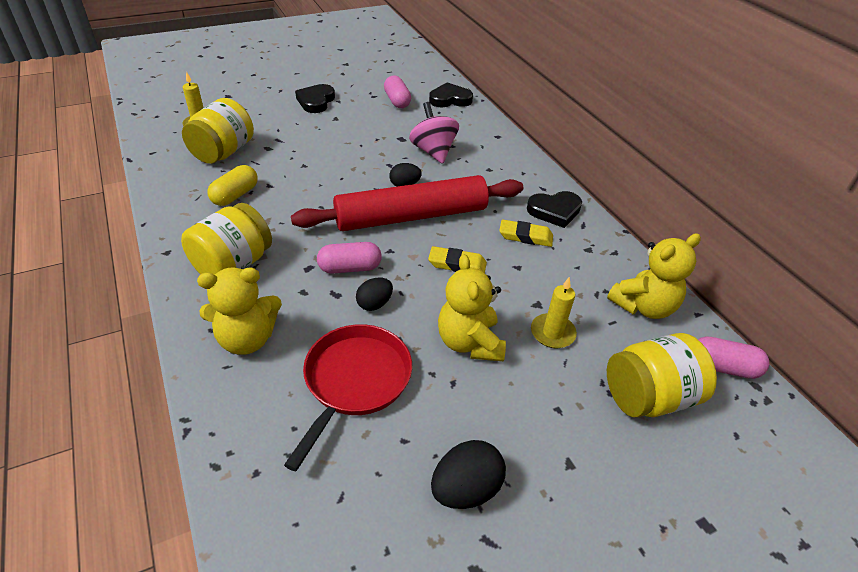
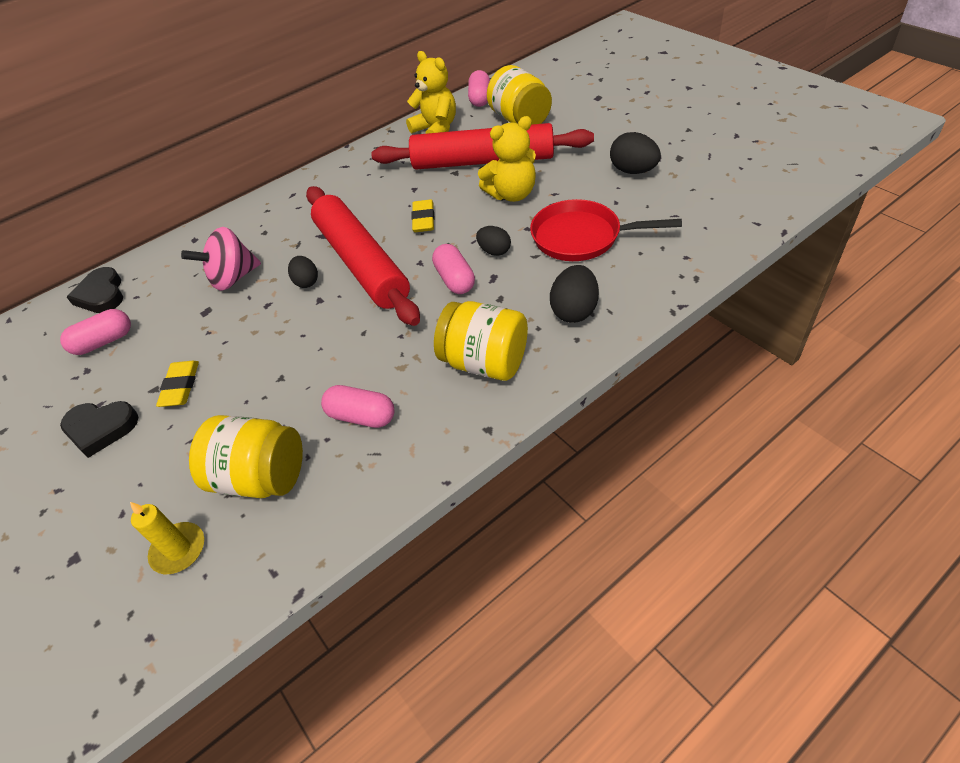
camera: 95 degrees left, 5 degrees up
(235, 195) = (361, 416): yellow capsule -> pink capsule
(247, 339) = (574, 311): yellow teddy bear -> black egg
(525, 236) = (371, 191): yellow eraser -> yellow eraser (181, 386)
(552, 333) = (482, 161): yellow candle -> red rolling pin
(554, 211) = (328, 182): black heart -> none

